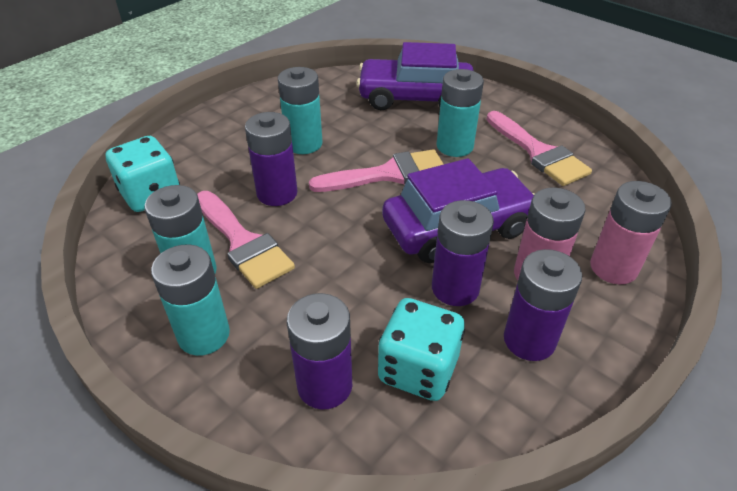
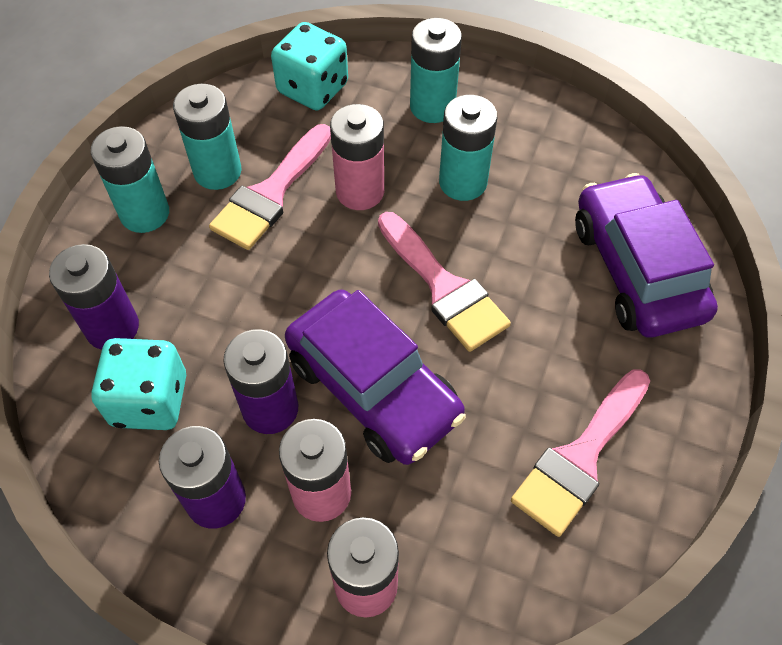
camera: 70 degrees right, 15 degrees up
(277, 193) = (360, 191): purple battery -> pink battery
(454, 146) = (541, 347): turquoise battery -> turquoise battery (432, 106)

